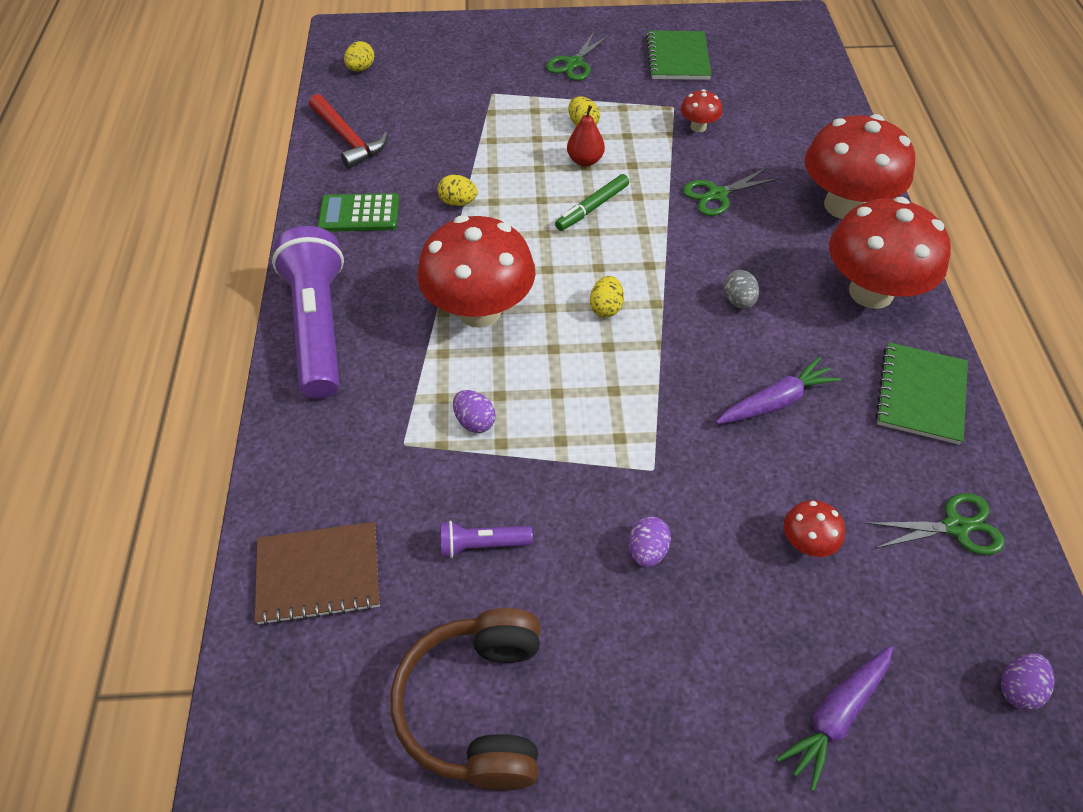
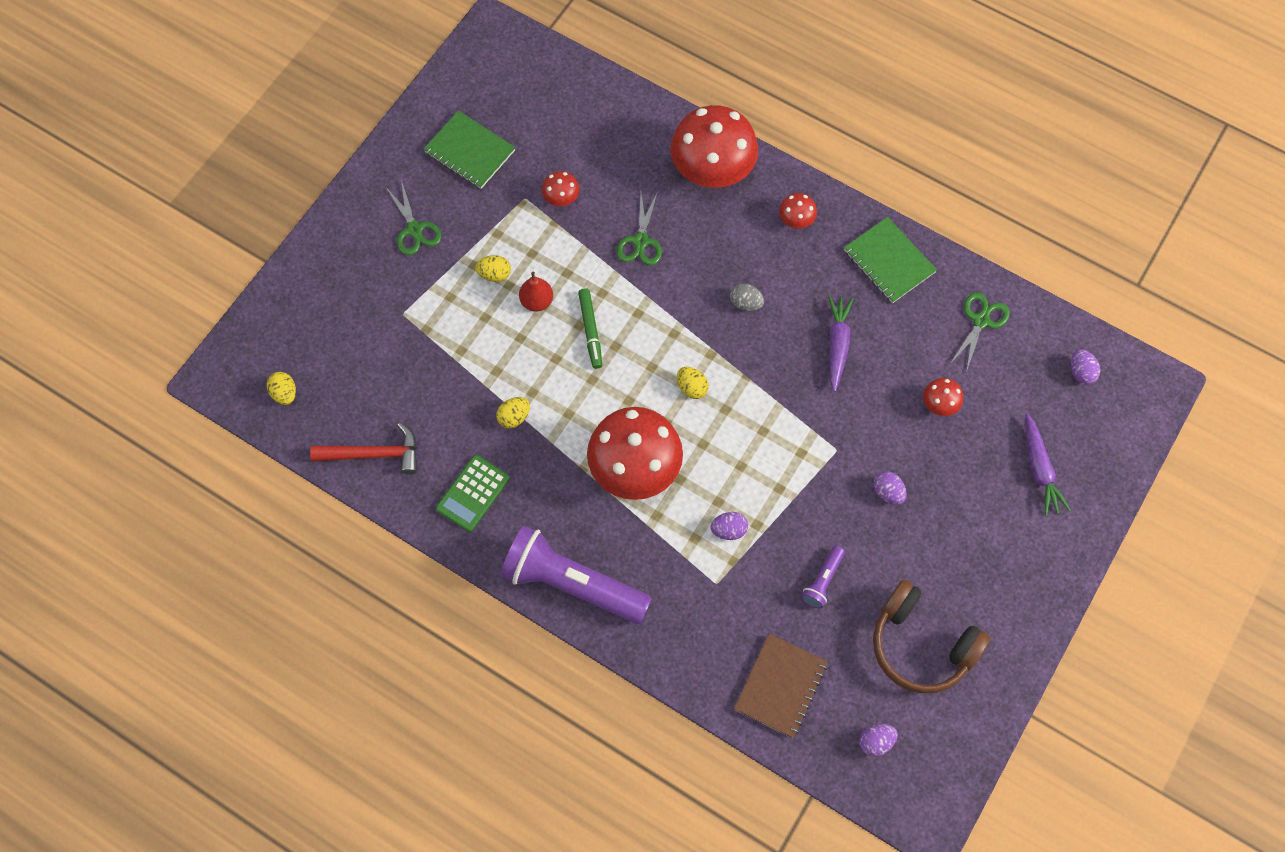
camera: 55 degrees left, 15 degrees up
(307, 727) = (875, 741): none -> purple egg
(871, 292) = (796, 220): red mushroom -> red mushroom, size x0.43

